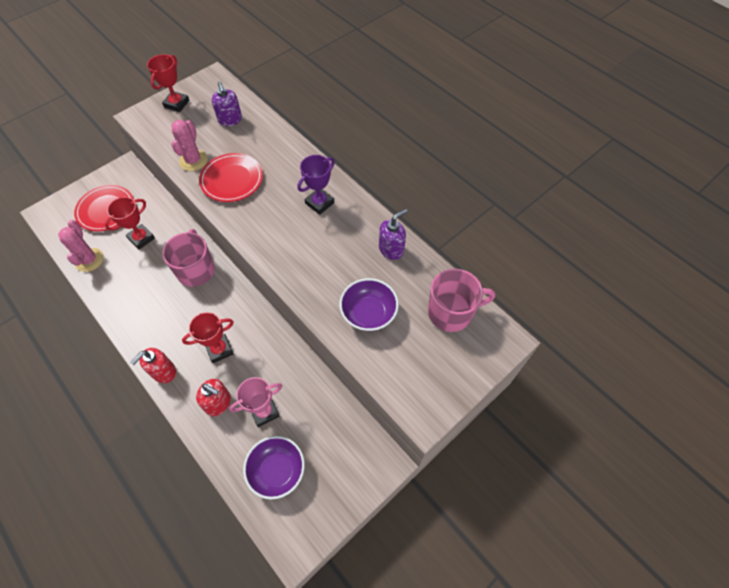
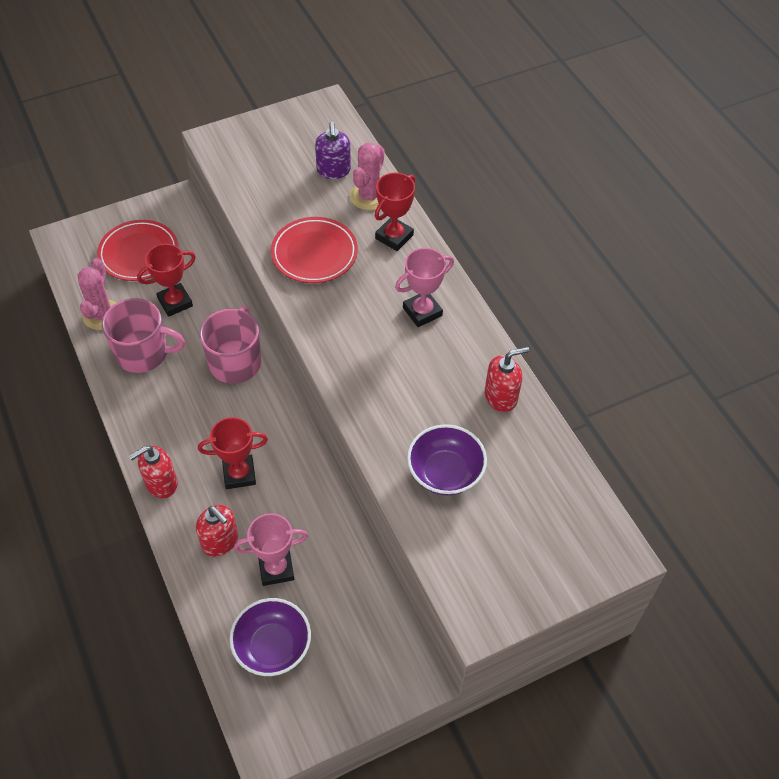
camera: 15 degrees right, 5 degrees down
(176, 104) = (268, 133): red trophy -> red trophy (394, 237)
(193, 160) = (271, 216): pink cactus -> pink cactus (369, 196)
(319, 203) = (422, 312): purple trophy -> pink trophy
(391, 249) = (501, 397): purple soap dispenser -> red soap dispenser
(451, 312) = (557, 499): pink mug -> pink mug (143, 353)

